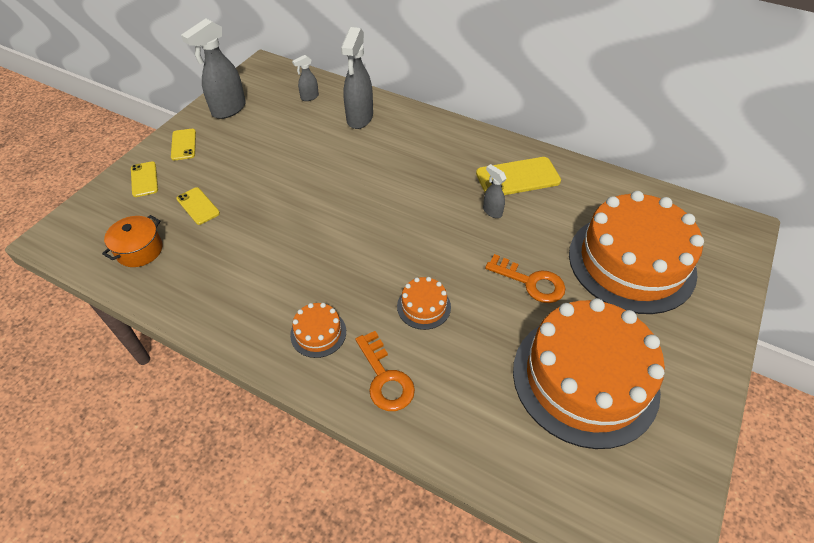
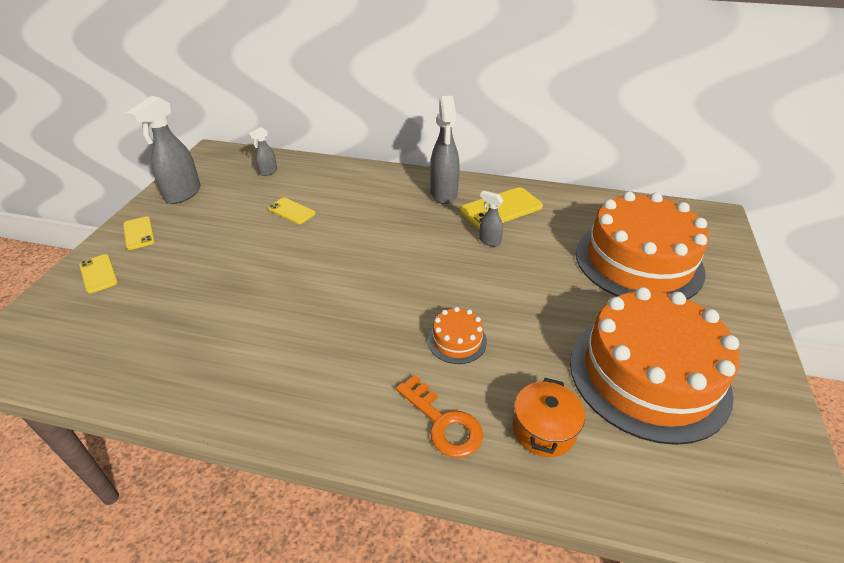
camera: 15 degrees left, 10 degrees down
(139, 250) = (108, 347): orange pot -> orange pot (544, 429)
(198, 206) = (170, 289): yellow phone -> yellow phone (291, 211)
(318, 333) = (350, 392): orange cake -> none
(359, 118) = (326, 183): grey spray bottle -> grey spray bottle (443, 194)
(531, 282) = (555, 296): orange key -> none

